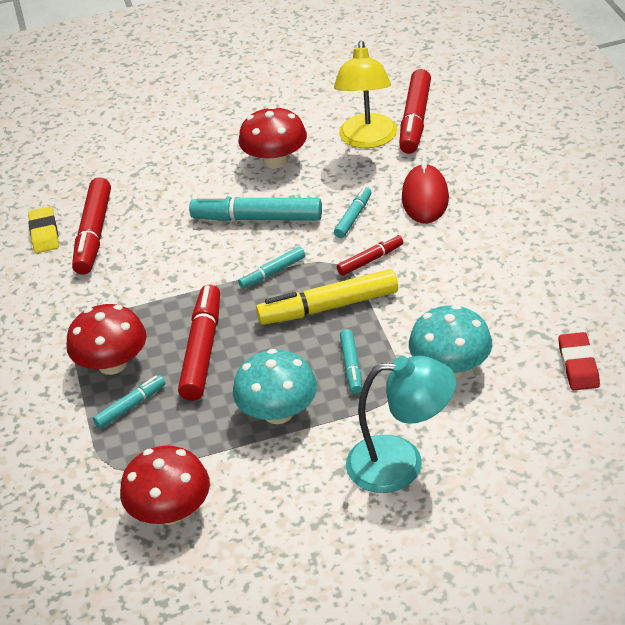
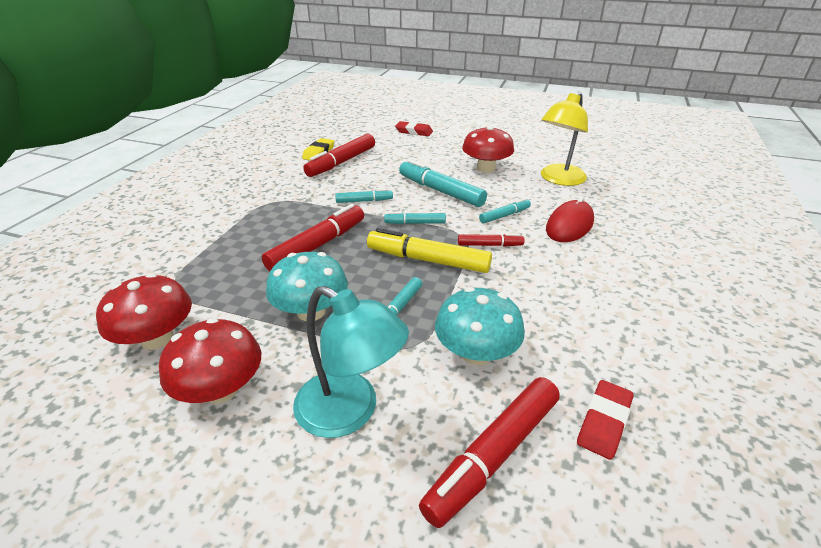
camera: 30 degrees right, 5 degrees down
(112, 364) = (260, 227): red mushroom -> red mushroom (221, 389)
(128, 141) = (414, 131): none -> red eraser
(130, 406) = (235, 256): turquoise marker -> turquoise marker (364, 201)
(415, 120) = (603, 181): red marker -> red marker (493, 455)

